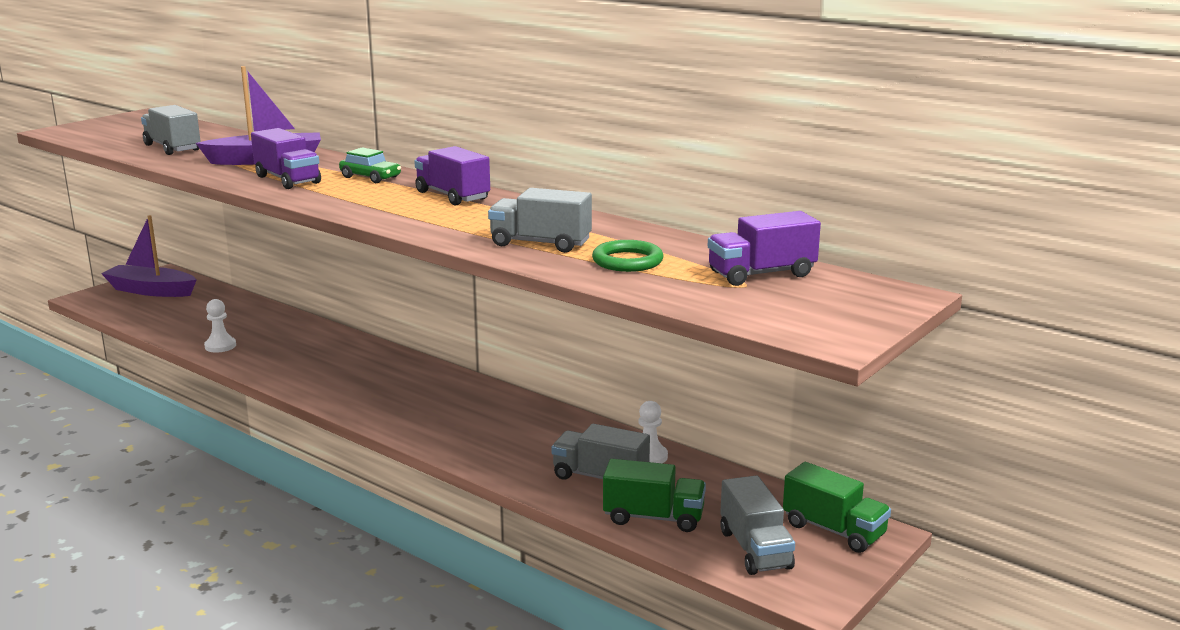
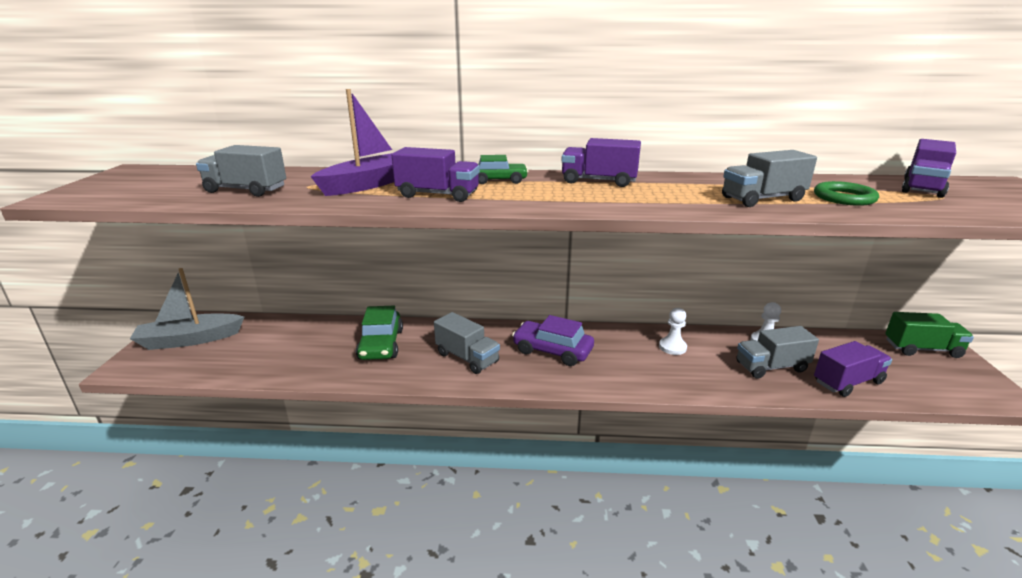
camera: 35 degrees left, 5 degrees up
(151, 291) = (190, 340): purple boat -> grey boat
(220, 346) = (340, 368): white pawn -> white pawn (672, 347)
(279, 338) = (381, 344): none -> green car
(412, 391) = (552, 351): none -> purple car
(653, 517) = (847, 382): green truck -> purple truck
(755, 549) = (924, 379): grey truck -> grey truck (467, 358)

